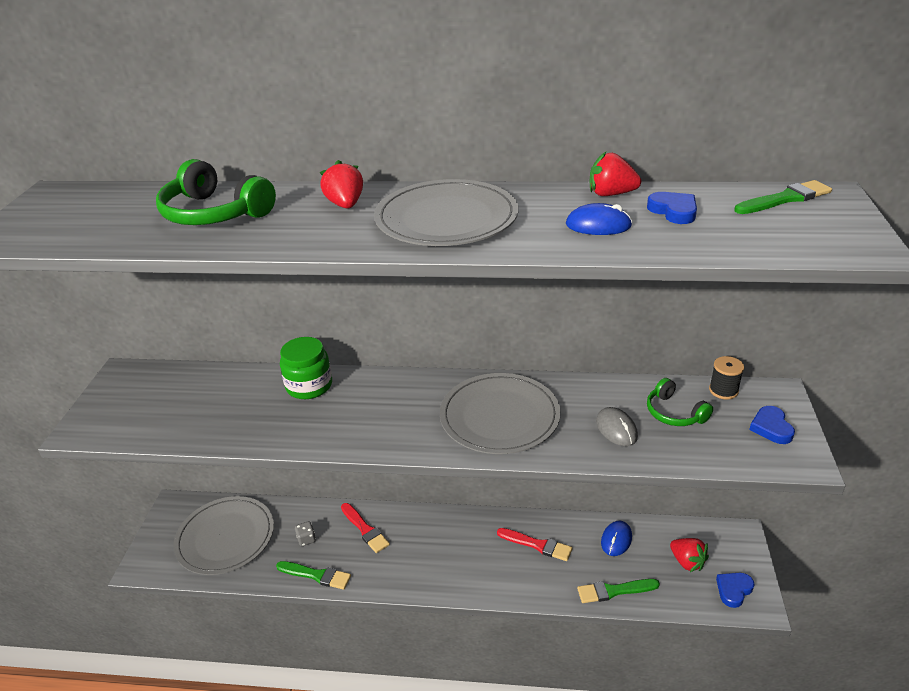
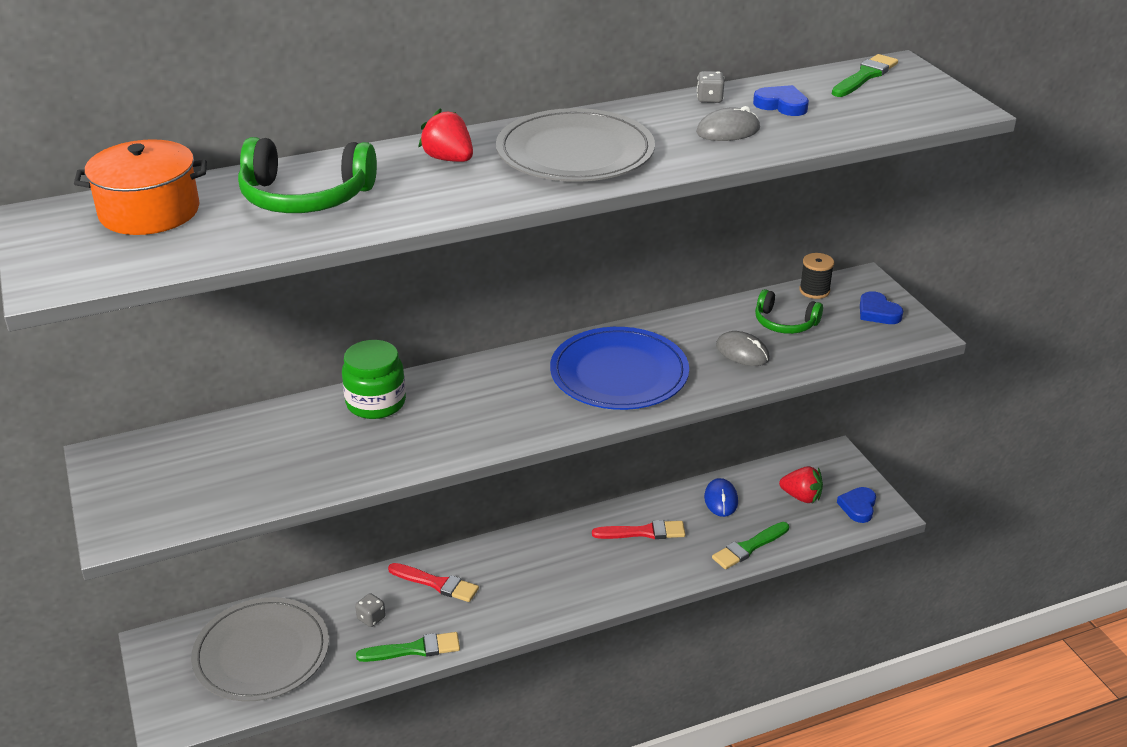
camera: 30 degrees left, 0 degrees up
(111, 203) = (149, 212): none -> orange pot
(499, 416) = (619, 373): grey plate -> blue plate
(598, 225) = (728, 131): blue mouse -> grey mouse
(611, 194) = (709, 99): red strawberry -> grey dice

